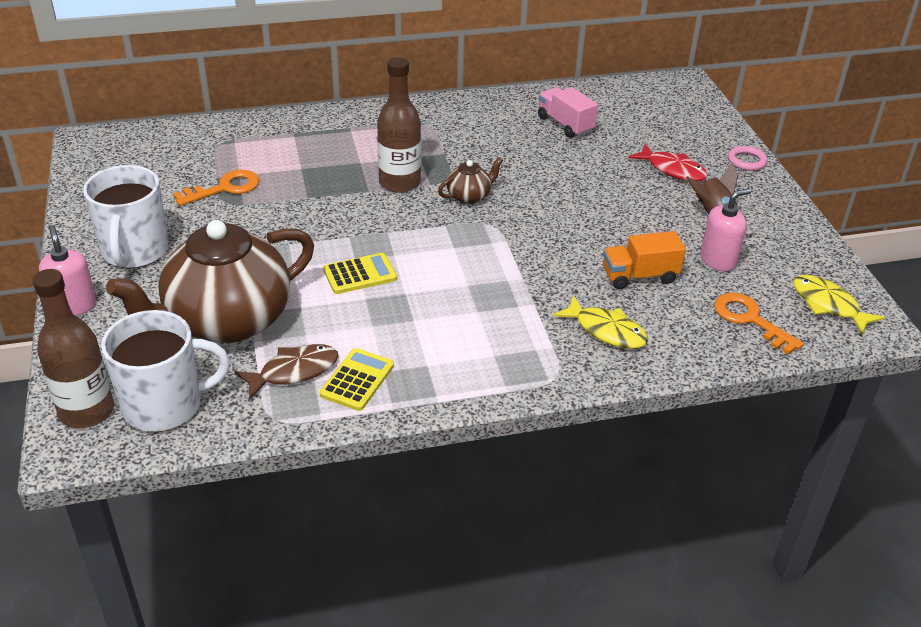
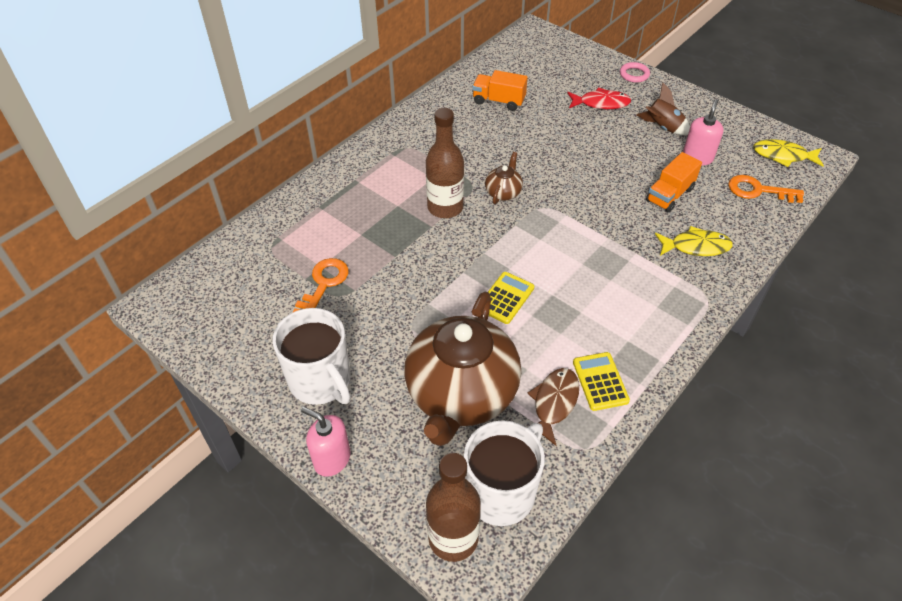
camera: 35 degrees left, 10 degrees up
(565, 124) = (498, 101): pink truck -> orange truck

